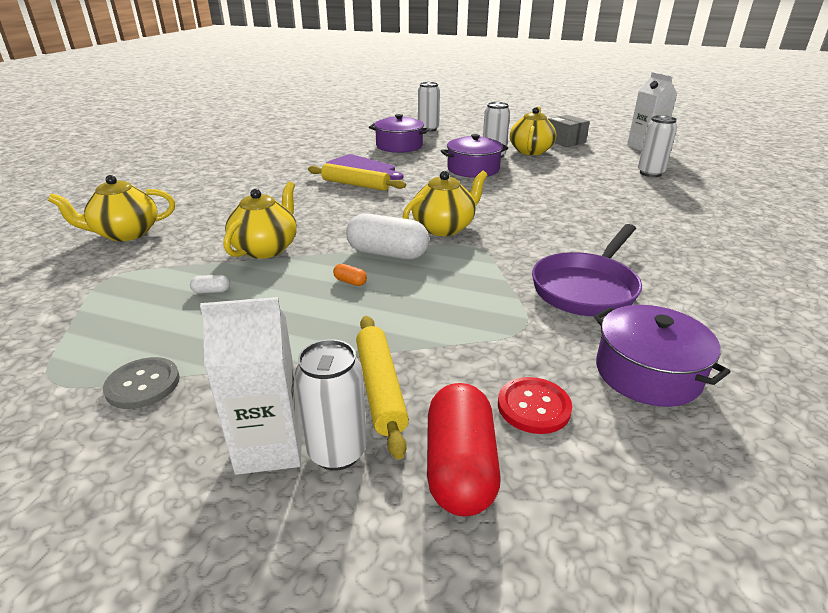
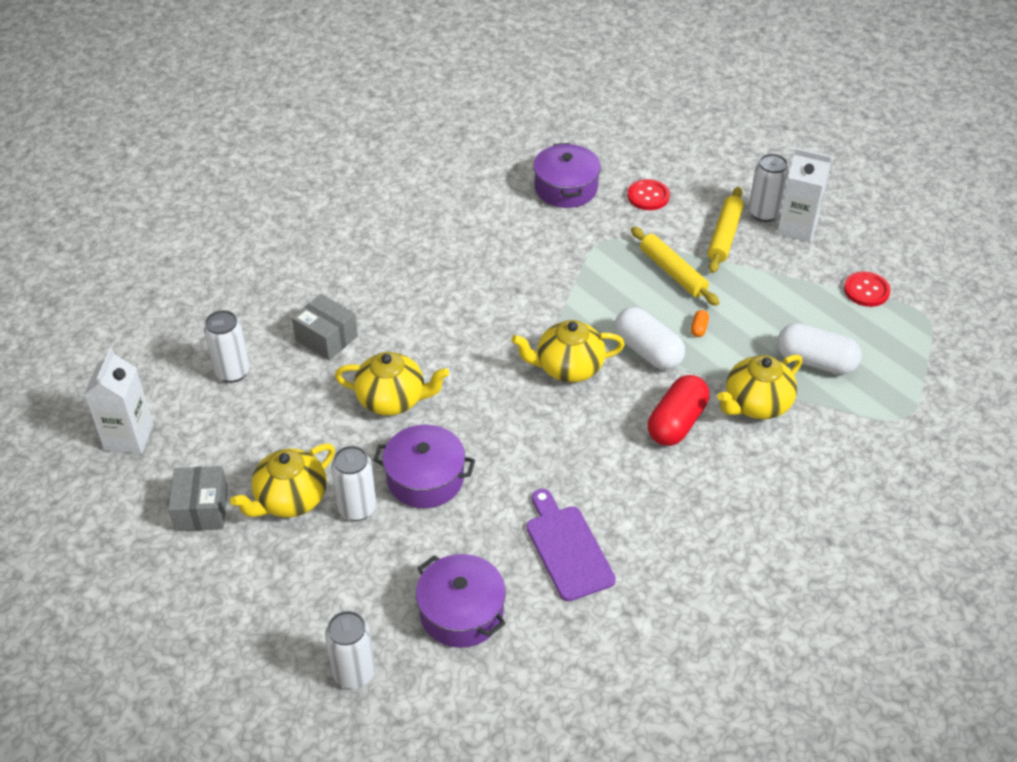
camera: 150 degrees left, 15 degrees up
(125, 233) = (900, 493): yellow teapot -> yellow teapot (392, 400)
(143, 384) = (866, 290): grey button -> red button
(212, 291) = (815, 361): white capsule -> white capsule, size x2.49
(350, 282) = (699, 328): orange capsule -> orange capsule turned 45 degrees clockwise
(355, 185) = (605, 501): yellow rolling pin -> yellow rolling pin (673, 272)
(460, 467) = (708, 186): red capsule -> red capsule (677, 423)
(586, 288) = (525, 252): purple pan -> none
(631, 197) = (326, 338): none -> grey box

